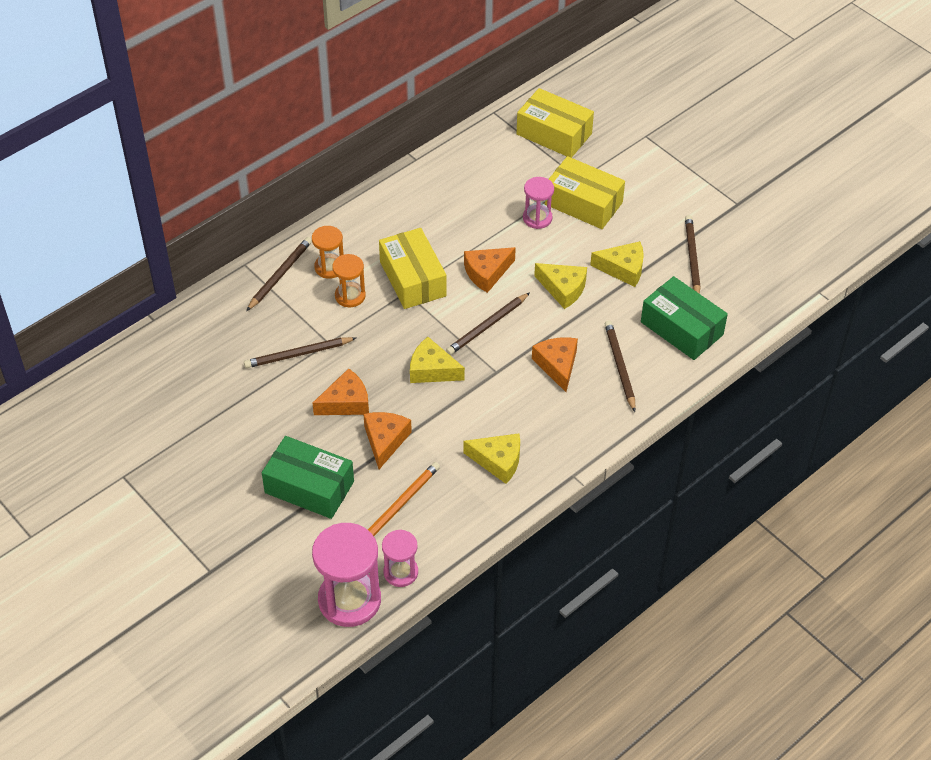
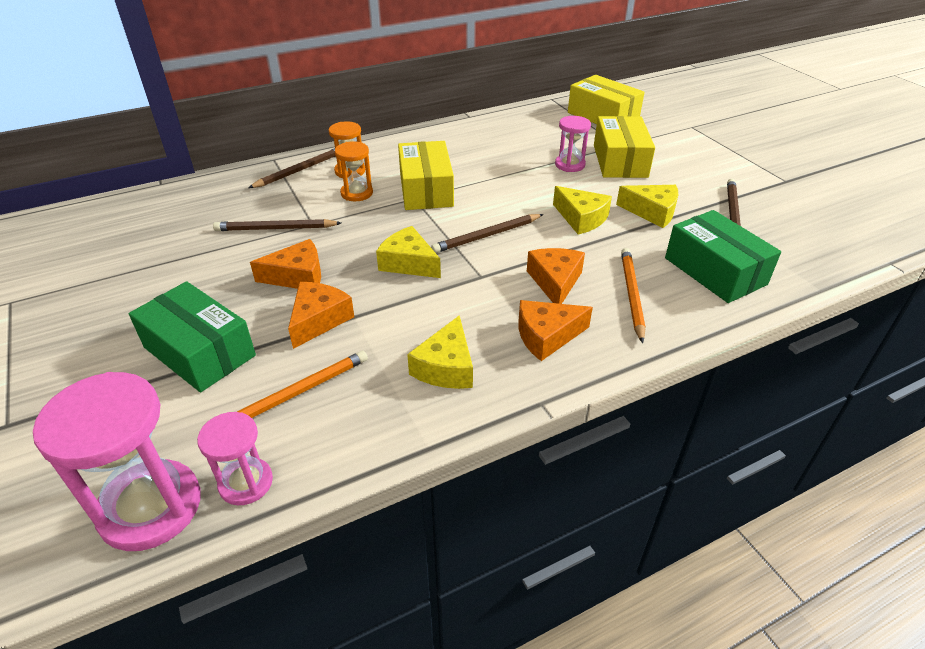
camera: 15 degrees right, 10 degrees down
(487, 273) = (503, 195): orange cheese -> orange cheese (546, 336)
(498, 461) = (446, 367): yellow cheese -> yellow cheese turned 75 degrees clockwise
(583, 203) = (620, 161): yellow box -> yellow box turned 45 degrees clockwise
(620, 367) = (632, 295): brown pencil -> orange pencil

